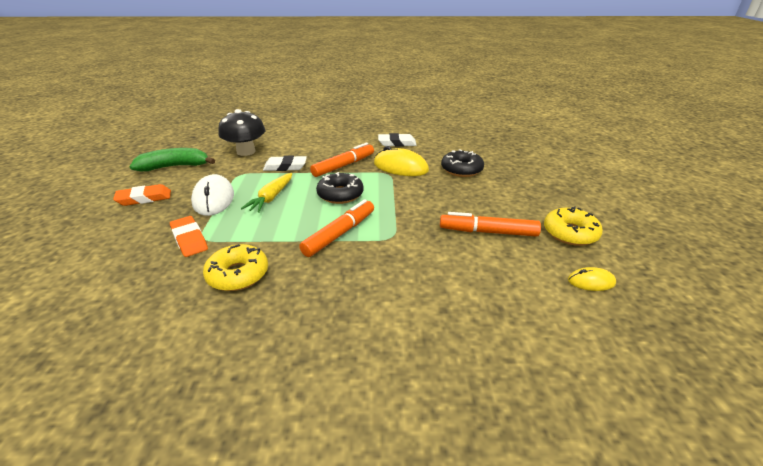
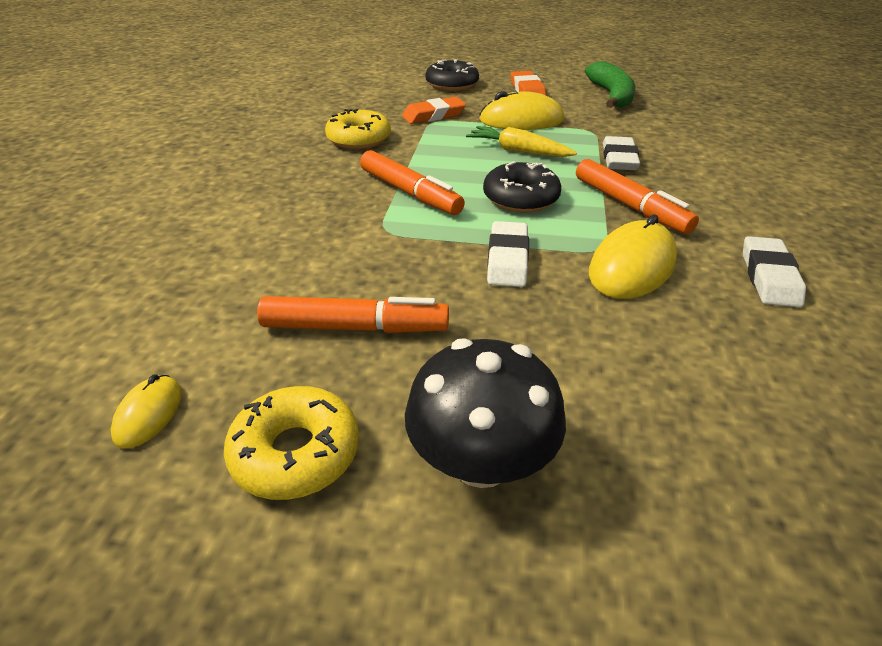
camera: 100 degrees right, 5 degrees up
(213, 198) = (521, 120): white mouse -> yellow mouse
(246, 151) = (671, 131): black mushroom -> black mushroom (481, 461)
(408, 195) = (507, 259): none -> white eraser
(461, 169) = (628, 353): black donut -> black donut (452, 84)
(488, 232) = (355, 327): orange marker -> orange marker turned 75 degrees clockwise

